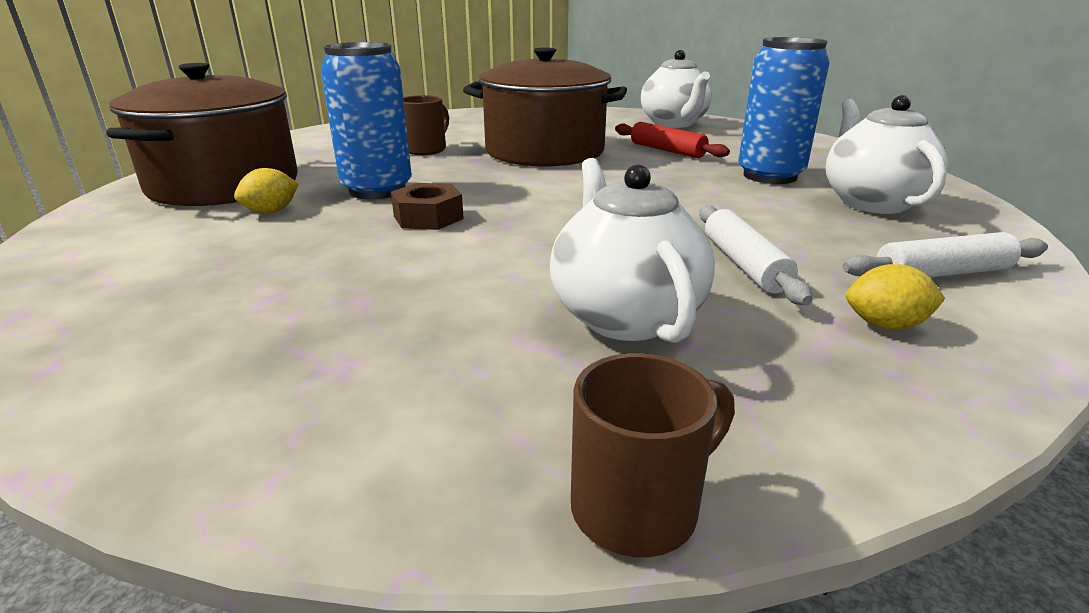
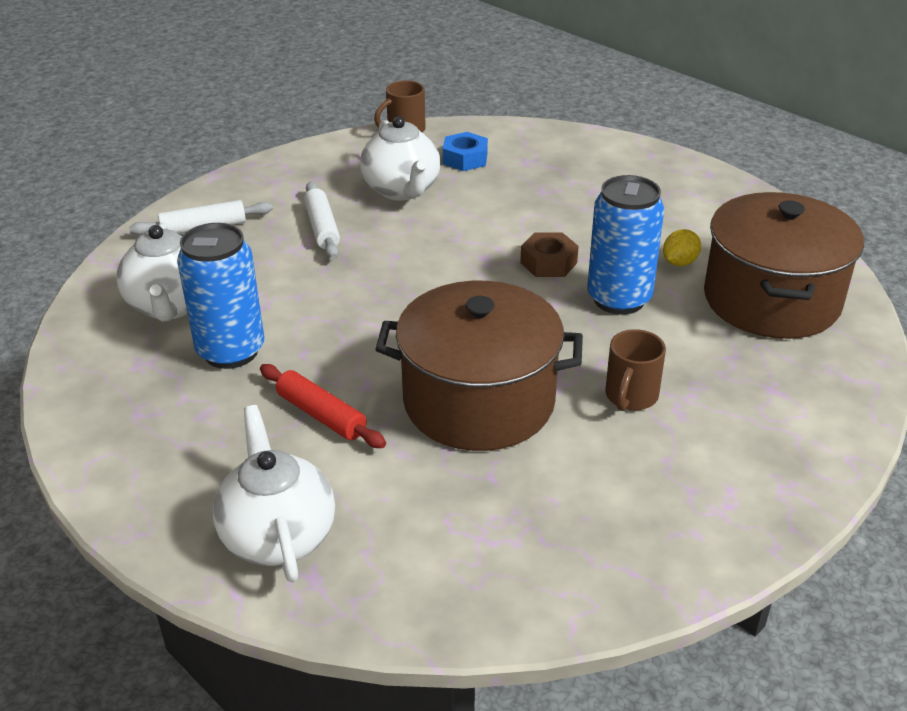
camera: 175 degrees right, 10 degrees up
(480, 382) = (465, 159): none -> blue nut
(885, 325) = (272, 192): yellow lemon -> none

